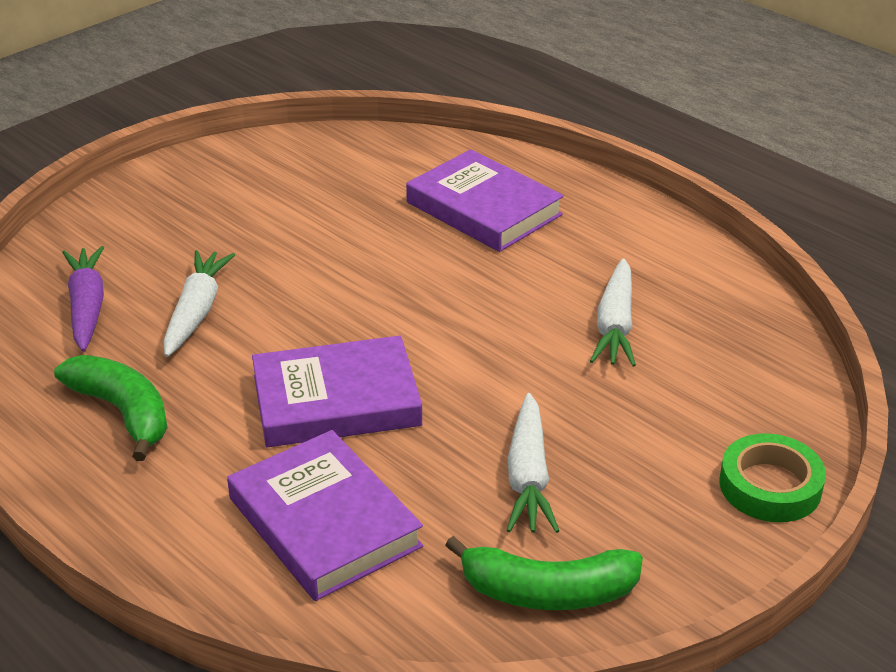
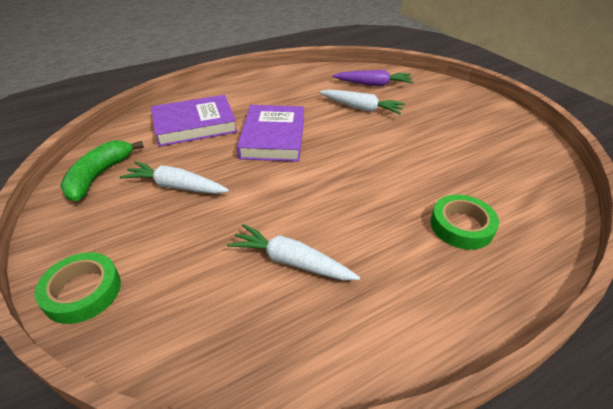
camera: 105 degrees right, 5 degrees up
(123, 412) = (294, 88): green banana -> none
(484, 208) = (461, 226): purple book -> green tape

